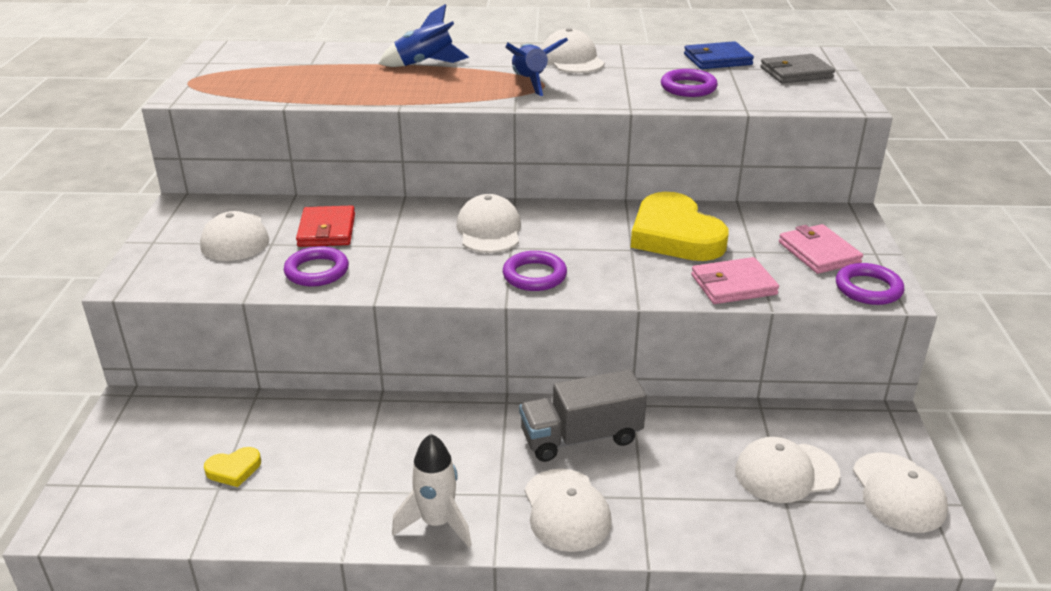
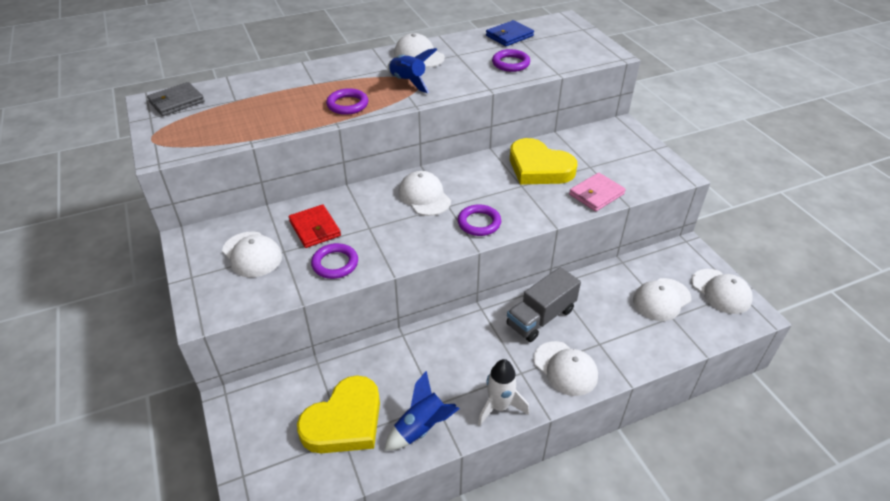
camera: 25 degrees left, 10 degrees up
(234, 469) = (344, 421): yellow heart -> yellow heart, size x2.33
(425, 64) = (321, 81): blue rocket -> blue rocket (422, 428)
(796, 73) = (563, 37): grey wallet -> grey wallet (176, 102)
(818, 253) = (625, 157): pink wallet -> none
(868, 289) = (666, 175): purple ring -> purple ring (347, 105)

